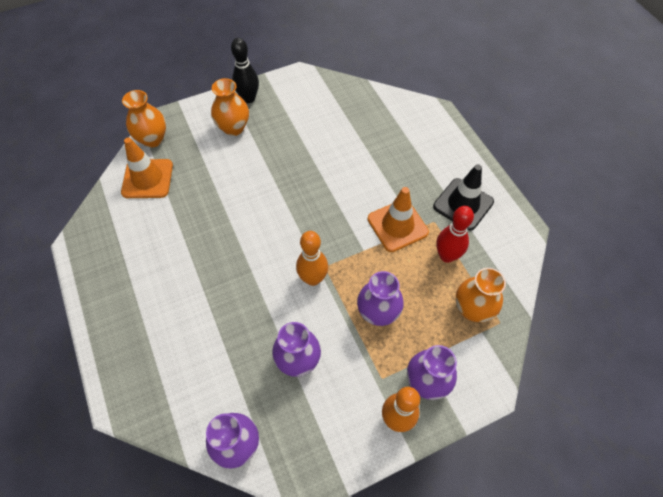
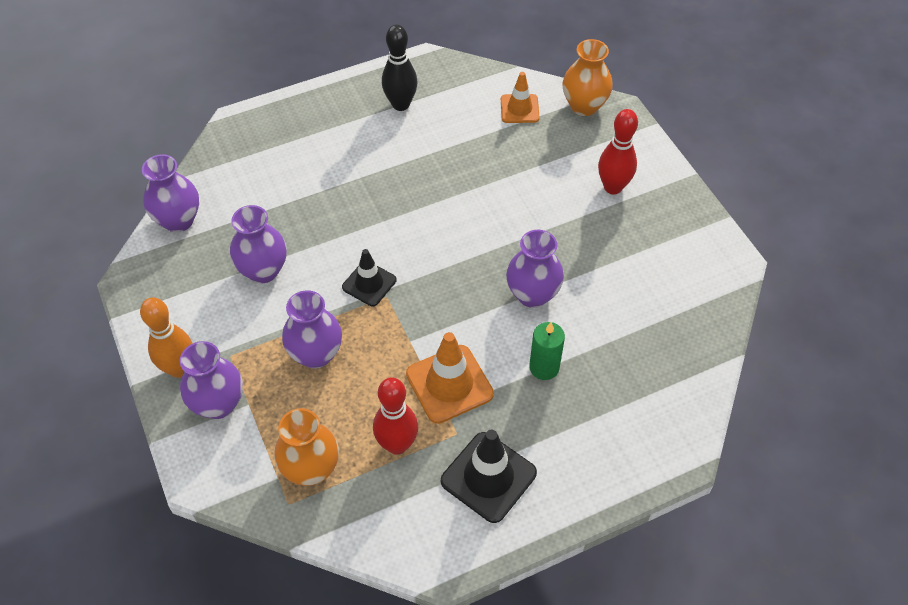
camera: 90 degrees right, 5 degrees down
(147, 179) = (519, 109): orange traffic cone -> orange traffic cone, size x0.64
(233, 128) = (613, 187): orange vase -> red bowling pin
(248, 98) = (672, 200): black bowling pin -> black bowling pin (400, 104)
(313, 279) = (369, 283): orange bowling pin -> black traffic cone
(324, 177) = (532, 294): none -> purple vase
(381, 172) = (544, 367): none -> green candle

